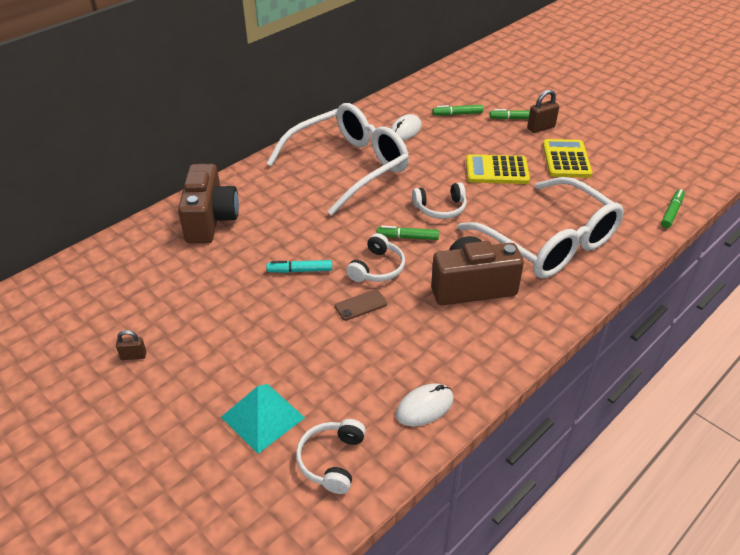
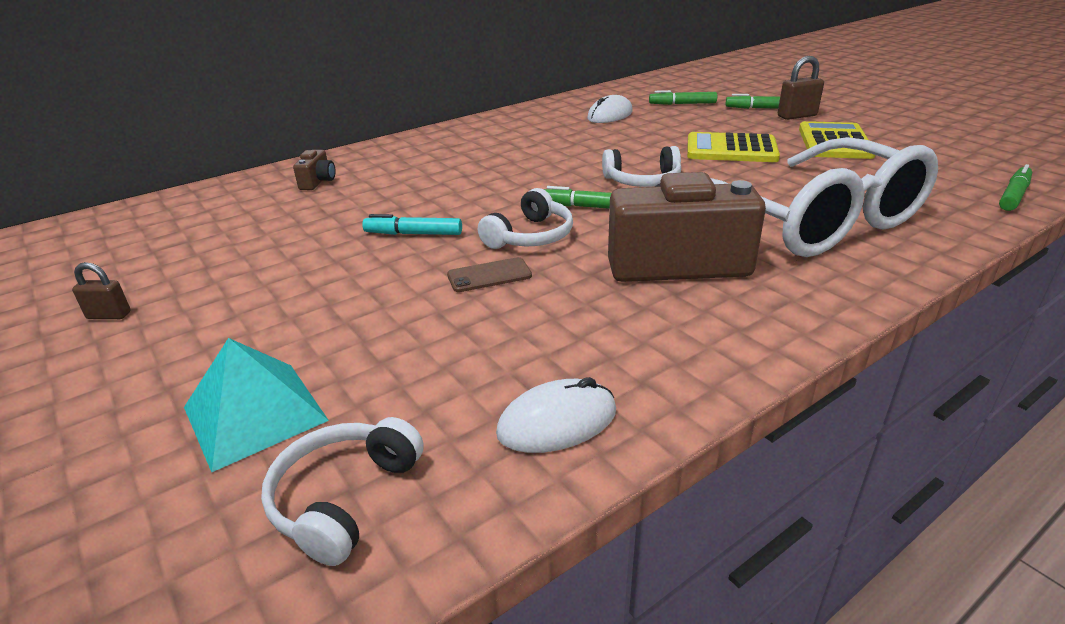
camera: 10 degrees right, 10 degrees down
(210, 220) = (318, 182): brown camera -> brown camera, size x0.43
(349, 166) = (525, 142): white glasses -> none

